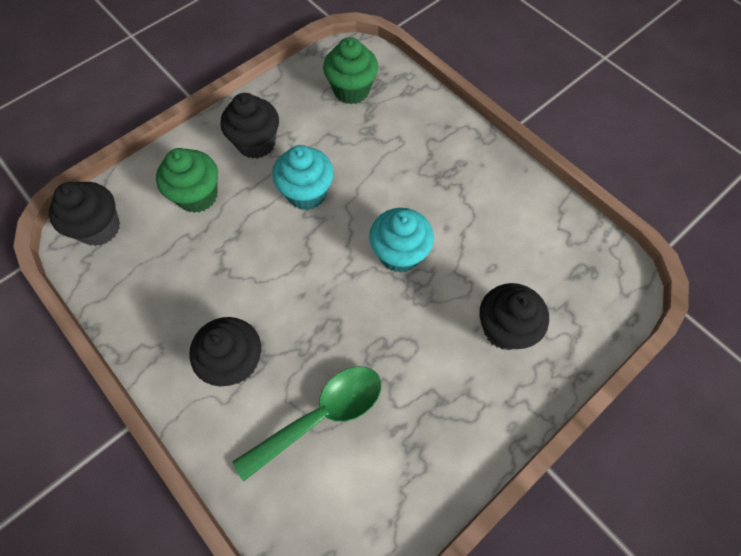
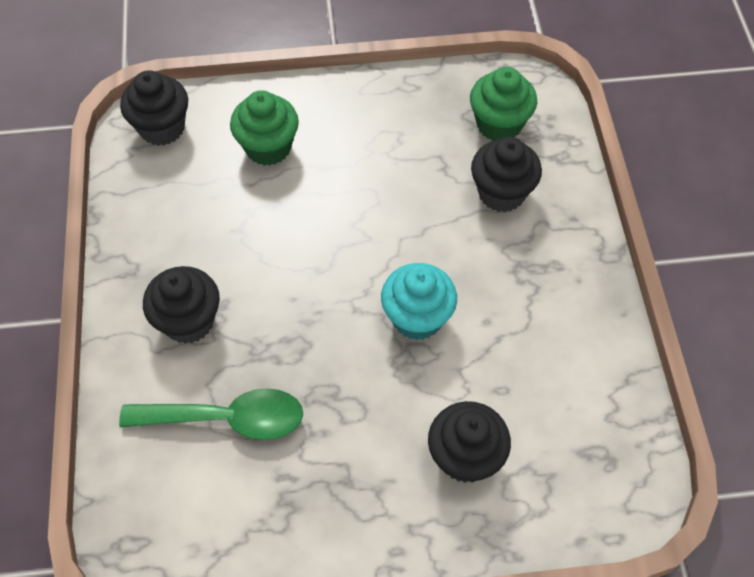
camera: 35 degrees right, 5 degrees down
(256, 143) = (360, 127): black cupcake -> black cupcake (501, 193)
(306, 193) = (372, 204): turquoise cupcake -> none

